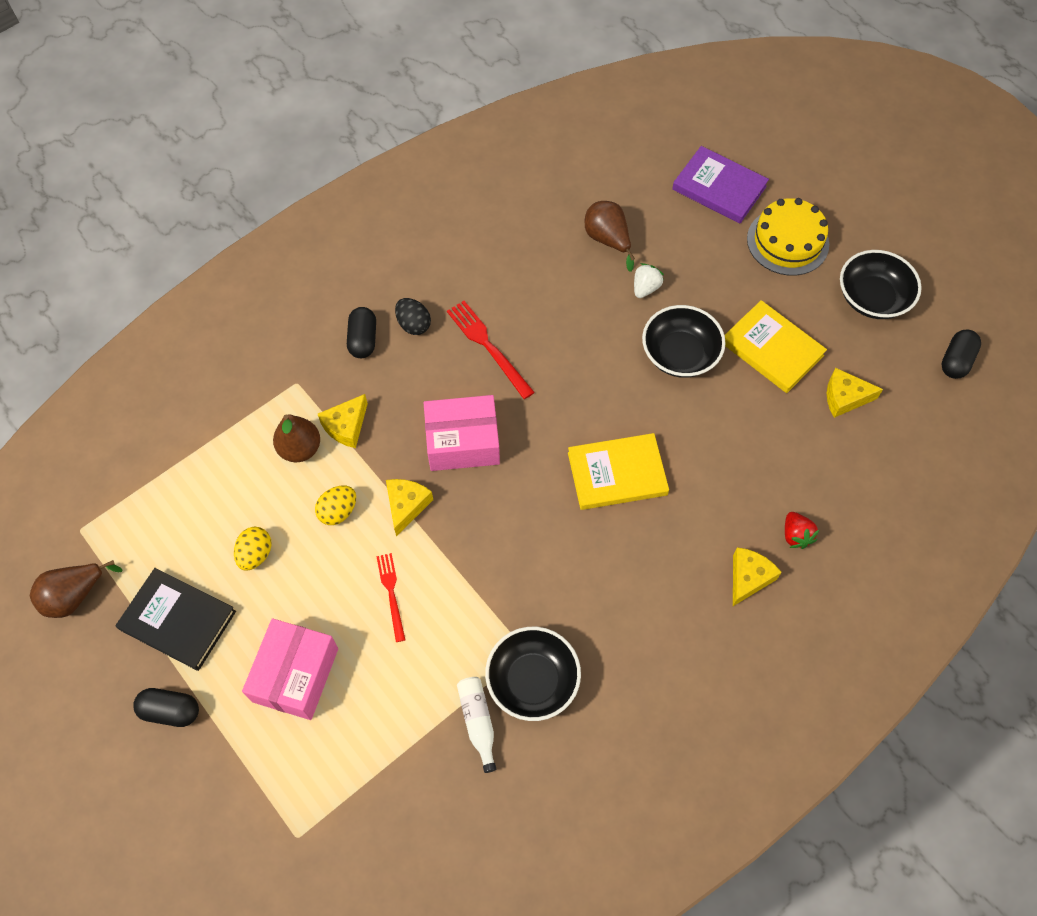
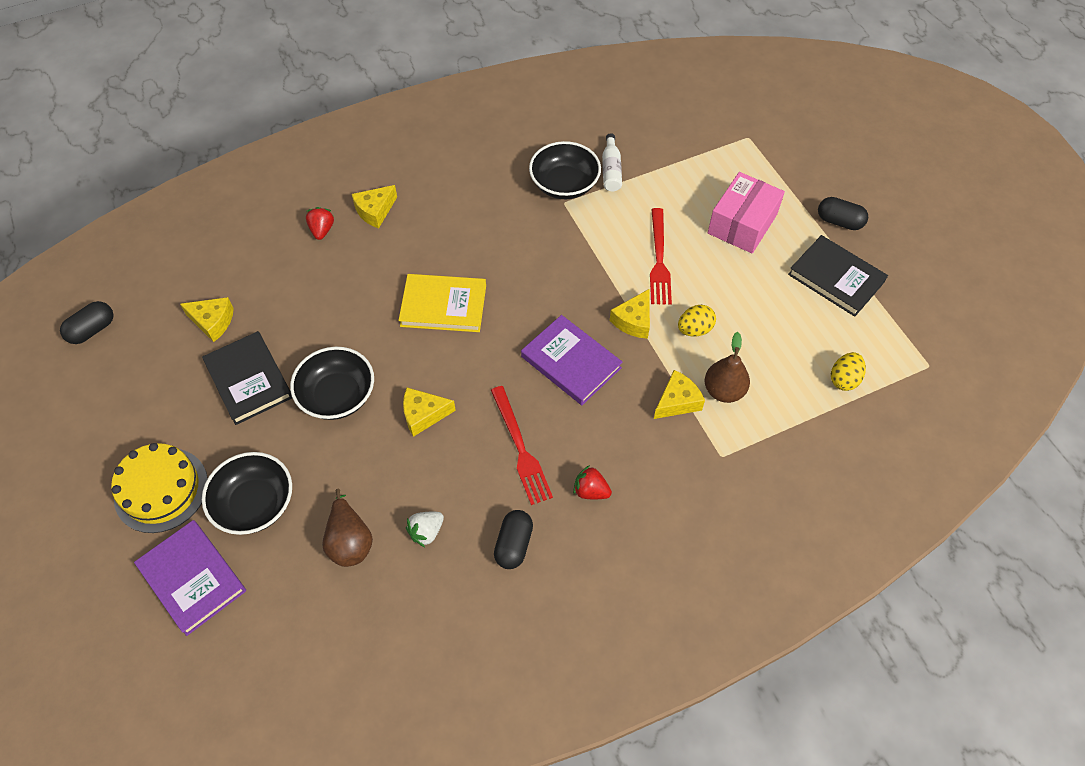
camera: 165 degrees left, 5 degrees down
(75, 595) = (926, 314): brown pear -> none
(255, 554) = (770, 312): yellow egg -> yellow egg (844, 379)
(363, 340) = (647, 486): black capsule -> black capsule (513, 544)
(391, 593) = (659, 260): red fork -> red fork, size x1.55
(413, 324) = (590, 491): black egg -> red strawberry
(462, 442) = (571, 362): pink box -> purple book
(590, 356) = (423, 415): none -> yellow cheese
(645, 288) = (336, 473): white strawberry -> white strawberry (426, 532)
(772, 349) = (249, 380): yellow book -> black book
(872, 298) = (121, 406): black bowl -> black bowl (255, 504)

